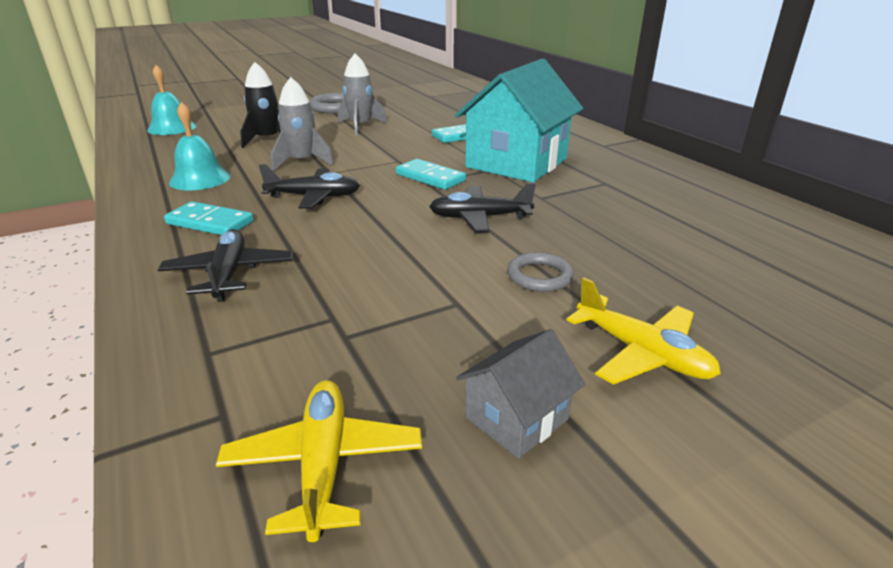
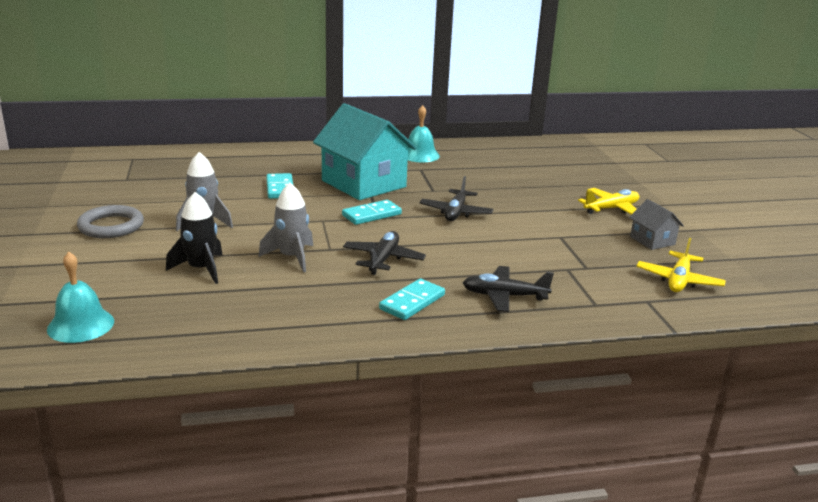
camera: 75 degrees left, 5 degrees down
(200, 179) = (300, 306): turquoise bell -> turquoise bell (420, 155)
(324, 464) = (678, 280): yellow plane -> yellow plane turned 75 degrees counterclockwise
(539, 276) = (538, 213): grey ring -> none

